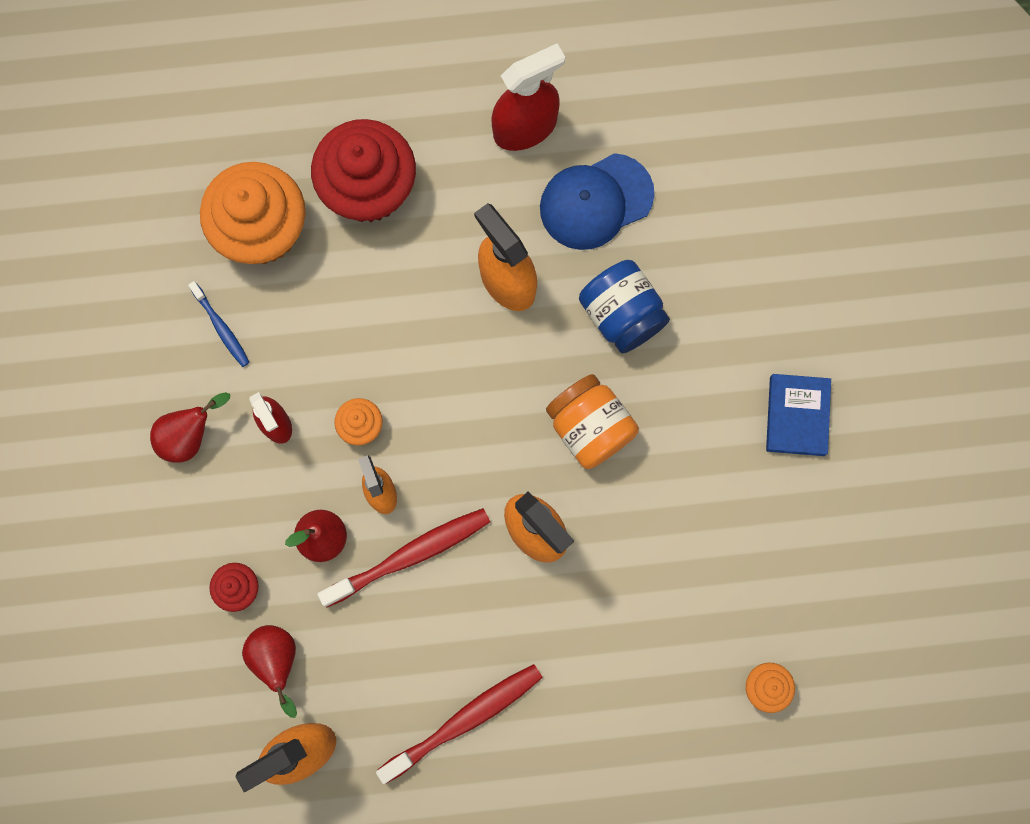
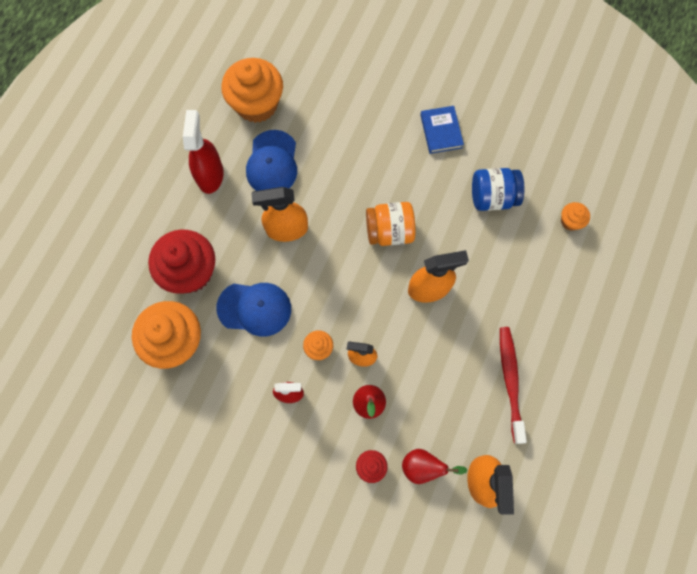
camera: 60 degrees left, 5 degrees down
(189, 436) = (267, 446): red pear -> none
(221, 327) = (216, 394): blue toothbrush -> none
(366, 306) = (254, 308): none -> blue cap
(409, 555) = (405, 361): red toothbrush -> none
(621, 314) = (339, 183): blue jar -> blue jar (492, 197)
(675, 124) = (257, 104): none -> orange cupcake
(797, 416) = (441, 131): blue book -> blue book turned 45 degrees clockwise

